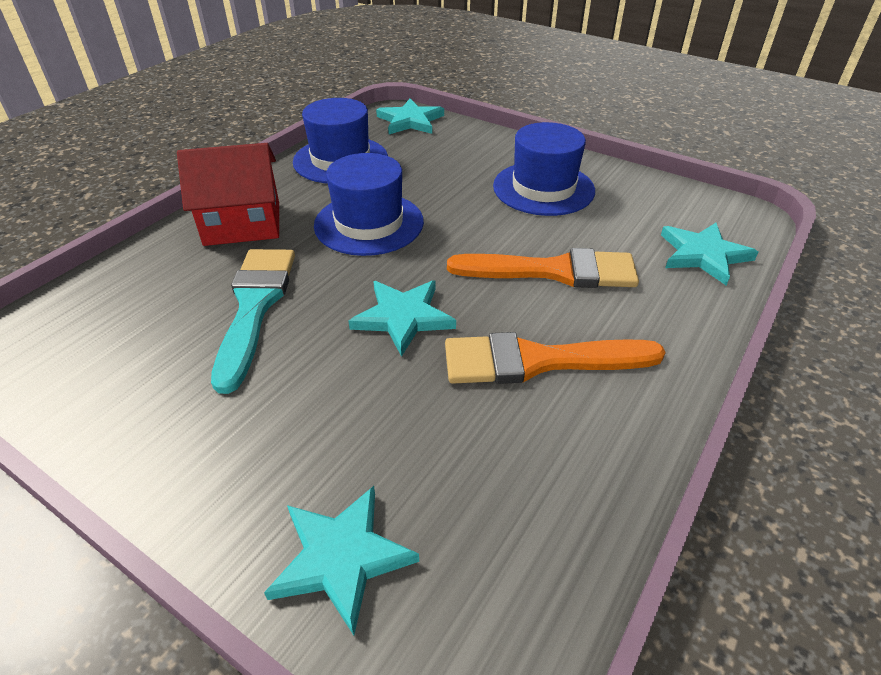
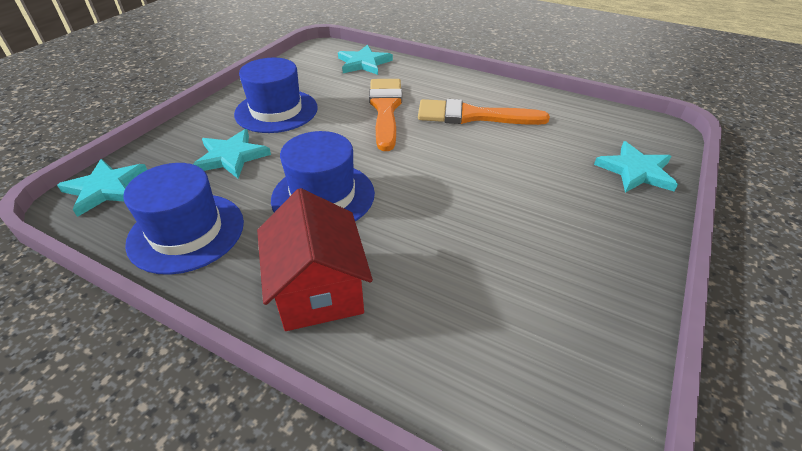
camera: 95 degrees left, 0 degrees up
(255, 306) = (454, 247): turquoise brush -> none
(403, 317) = (448, 166): turquoise star -> turquoise star (231, 156)
(538, 361) = (472, 116): orange brush -> orange brush turned 105 degrees clockwise

